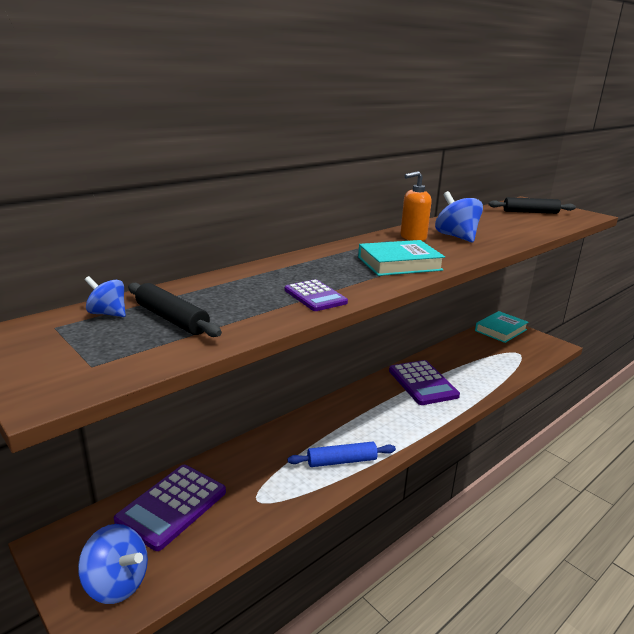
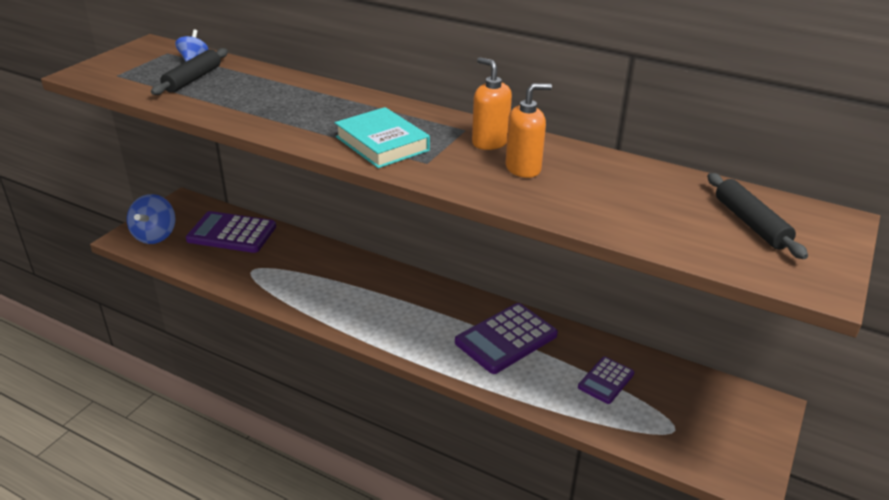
camera: 70 degrees right, 10 degrees up
(315, 296) = (263, 117): purple calculator -> purple calculator (606, 380)
(341, 461) = (322, 304): blue rolling pin -> none
(456, 237) = (523, 168): blue spinning top -> orange soap dispenser
(500, 330) = (741, 405): turquoise book -> none

